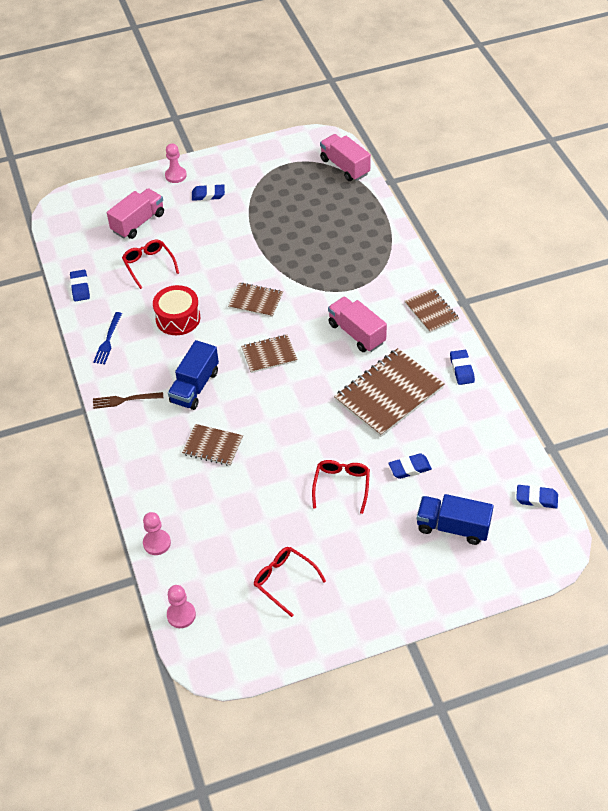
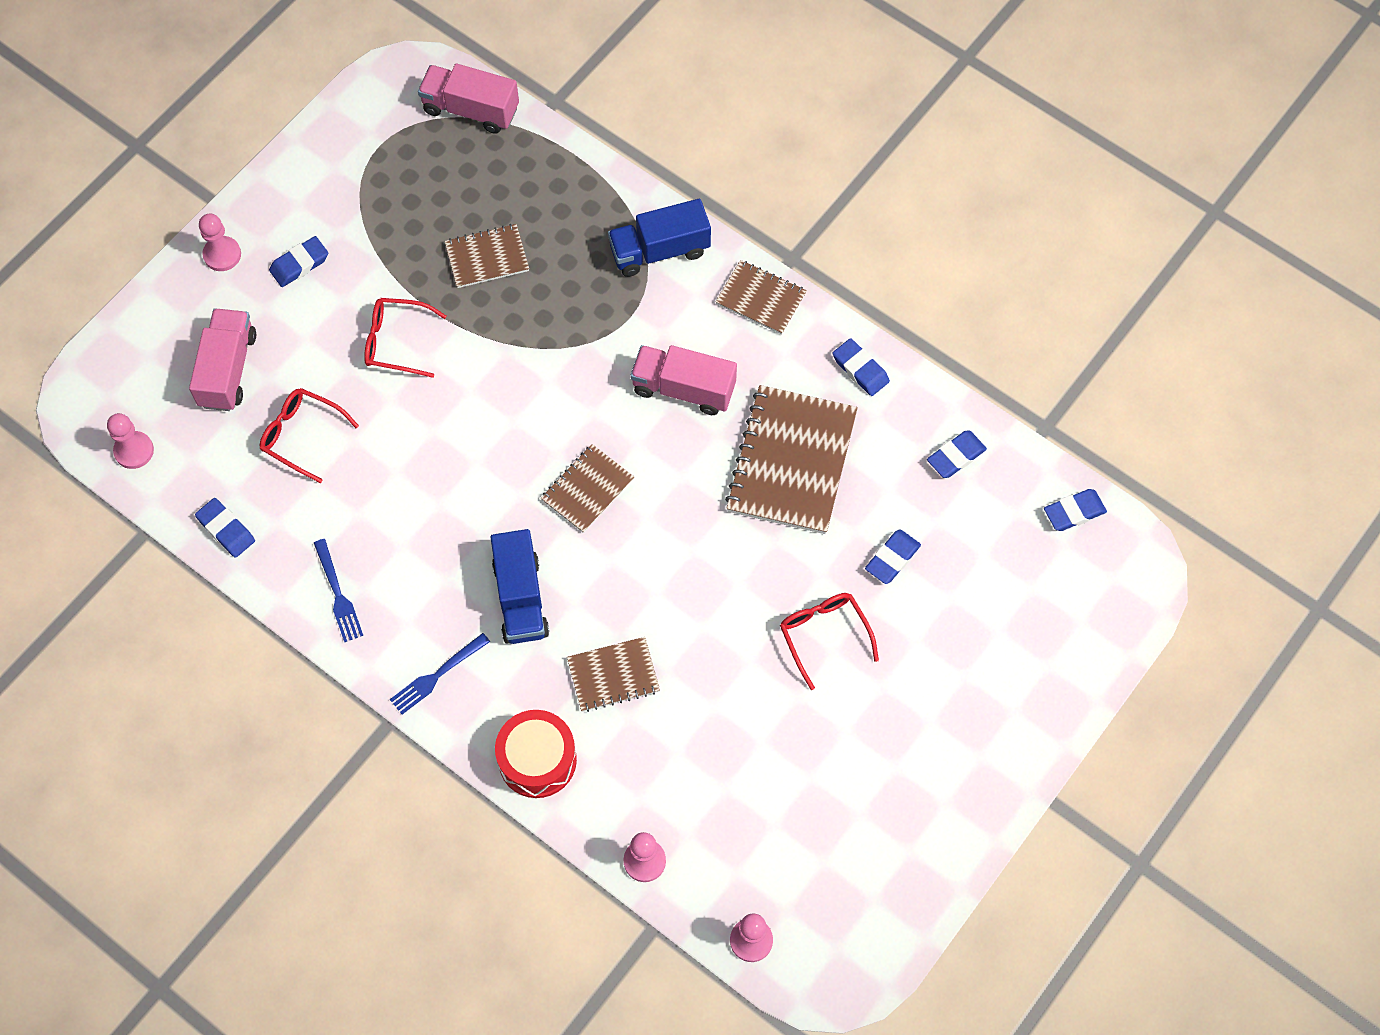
camera: 35 degrees left, 15 degrees up
(67, 236) = (134, 451): none -> pink pawn
(125, 400) = (437, 675): brown fork -> blue fork
(178, 318) = (413, 502): red drum -> red drum (537, 760)
(256, 301) = (505, 412): brown notebook -> brown notebook (487, 257)
(284, 581) = (846, 813): red glasses -> red glasses (396, 342)
(453, 527) = (1000, 613): blue truck -> blue truck (659, 250)
(485, 436) = (956, 456): none -> blue eraser

